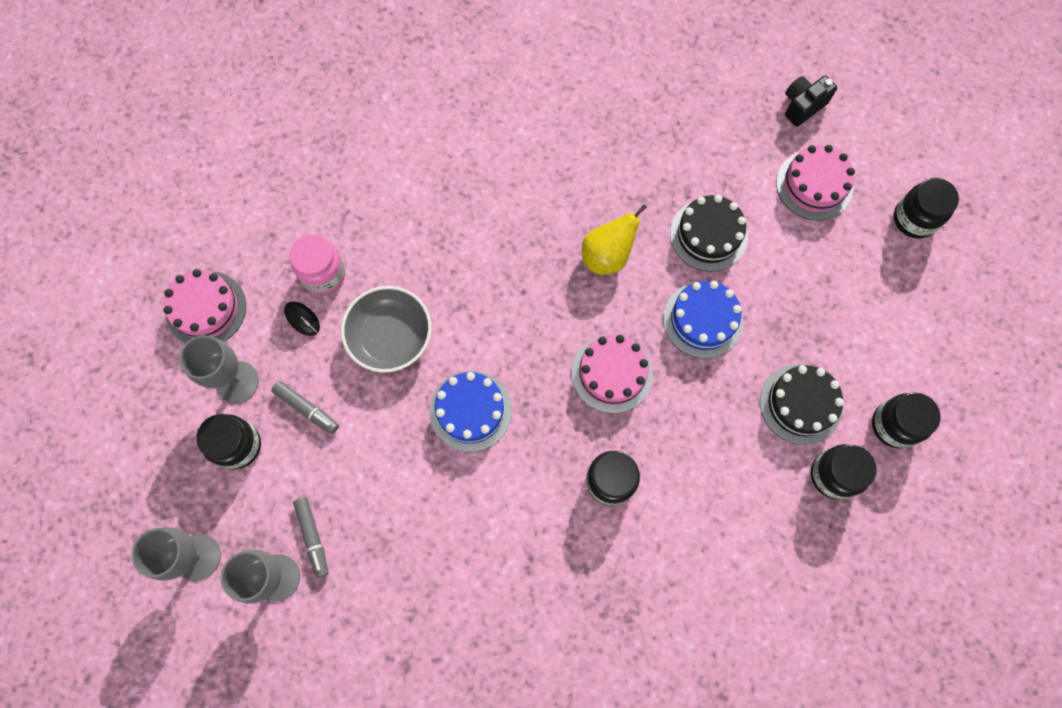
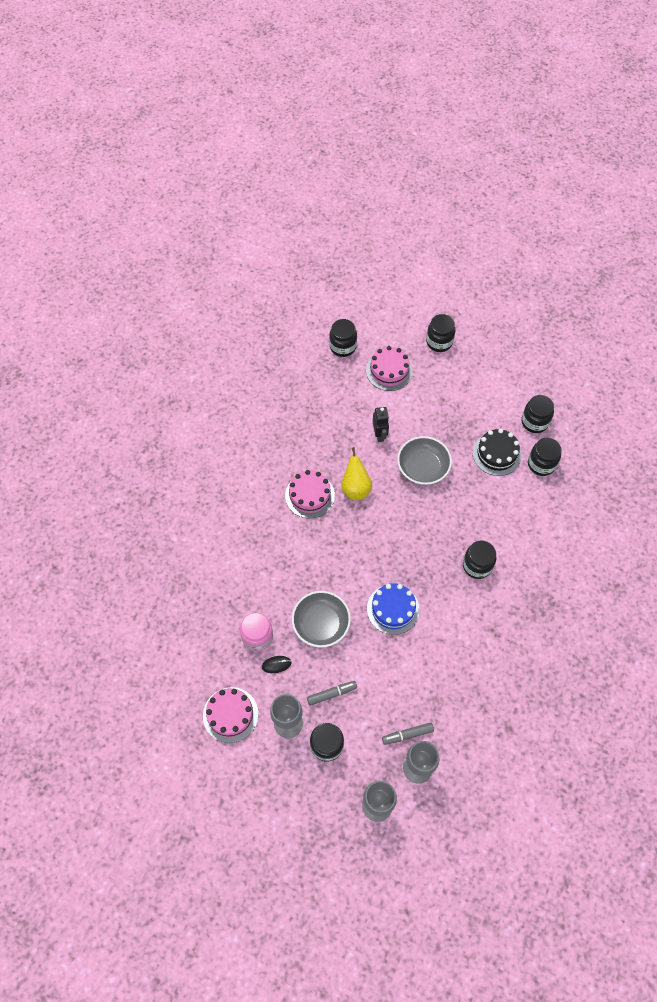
camera: 55 degrees left, 10 degrees down
(313, 537) = (407, 734): grey marker -> grey marker turned 150 degrees clockwise
(612, 373) = (421, 528): pink cake -> pink cake (310, 495)
(703, 320) = (423, 467): blue cake -> grey bowl
(708, 235) = (379, 434): black cake -> black robot
(802, 106) = (343, 347): black camera -> black jar

